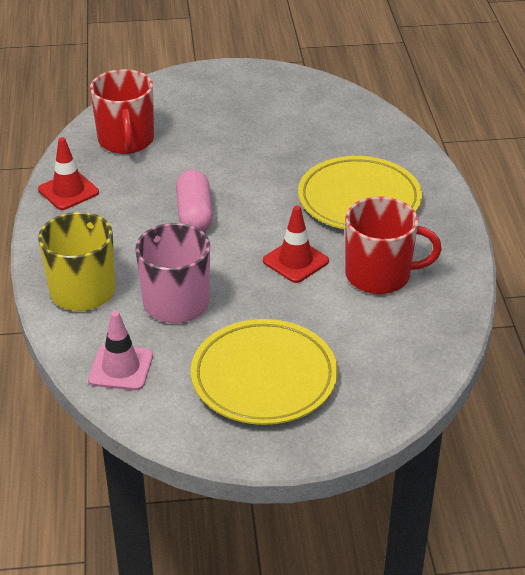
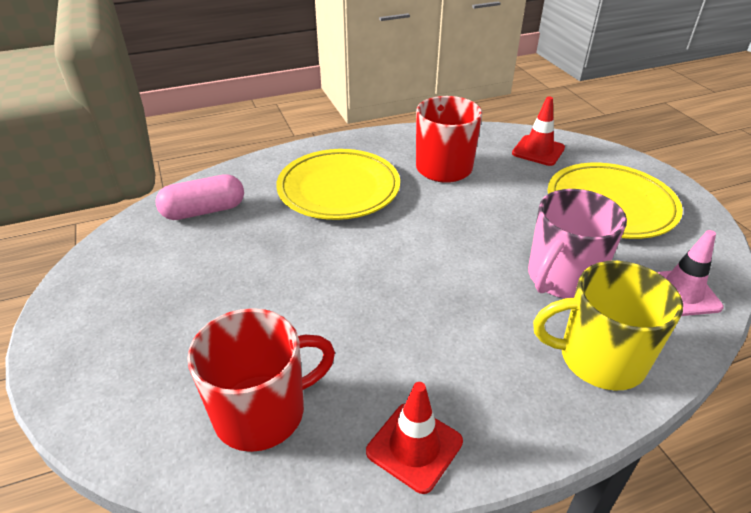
camera: 105 degrees left, 0 degrees up
(194, 214) = (409, 296): pink capsule -> pink capsule (204, 211)
(295, 261) = (451, 212): red traffic cone -> red traffic cone (538, 151)

